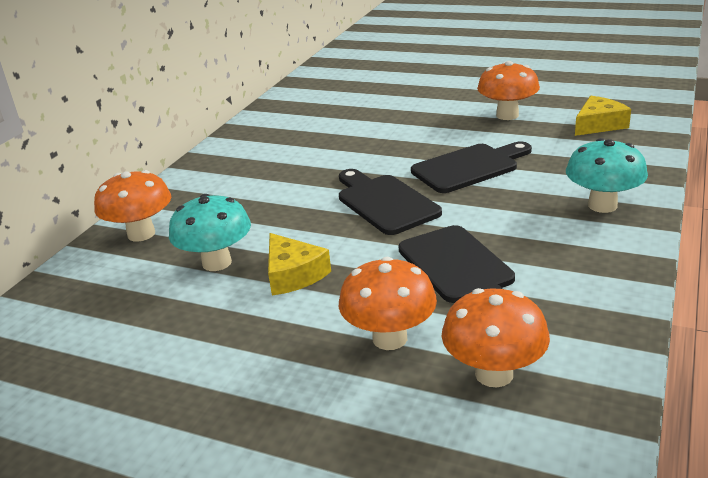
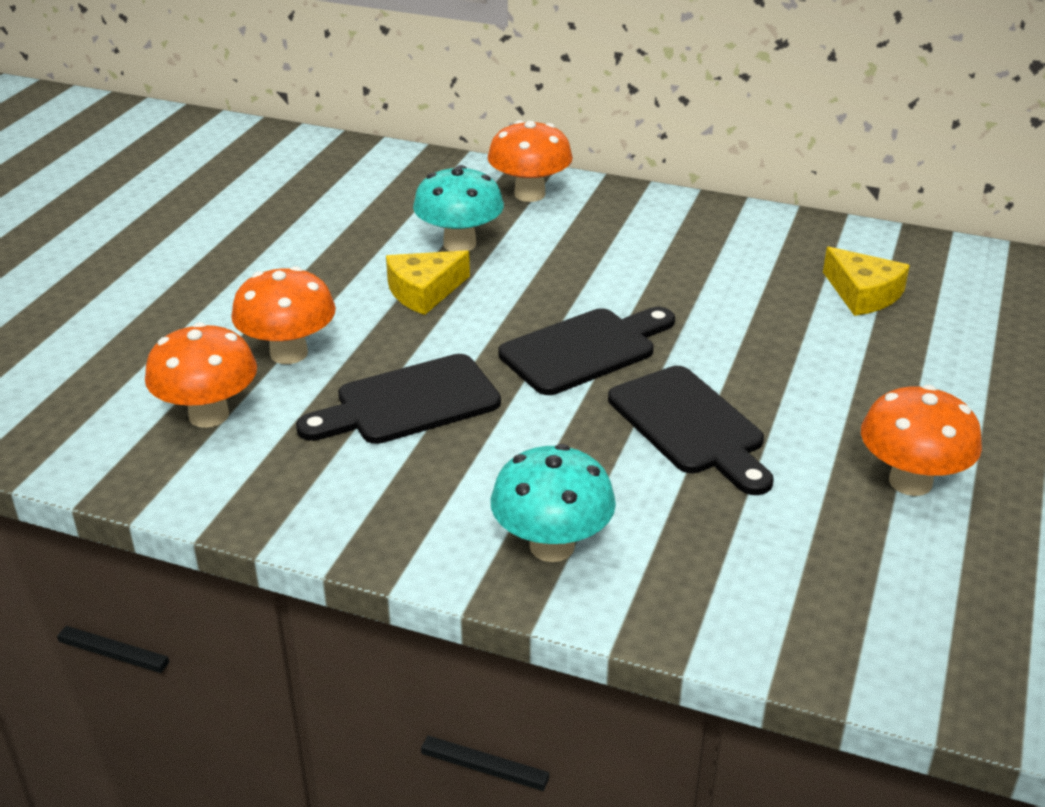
camera: 85 degrees right, 5 degrees up
(598, 125) = (876, 593): yellow cheese -> yellow cheese (863, 294)

